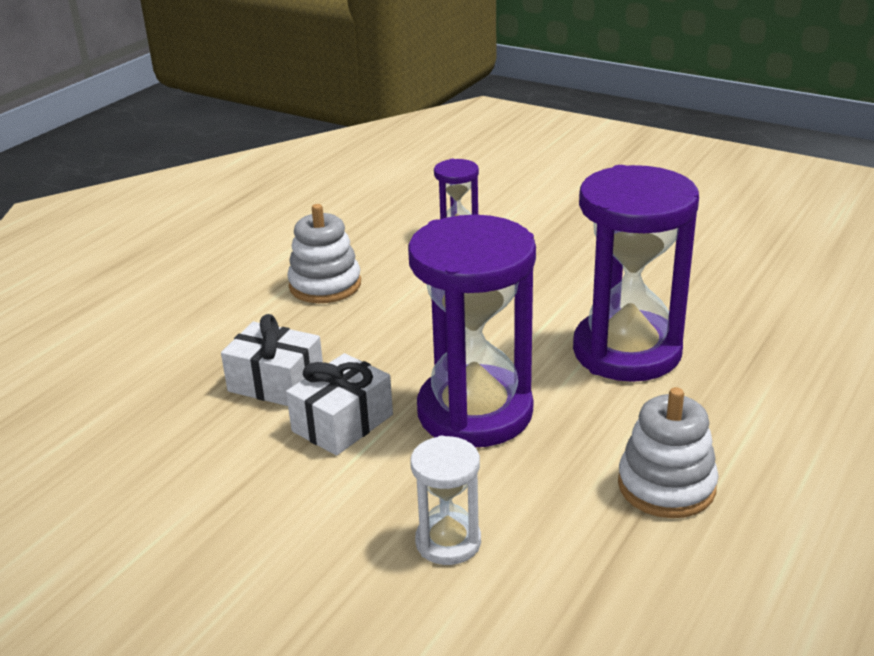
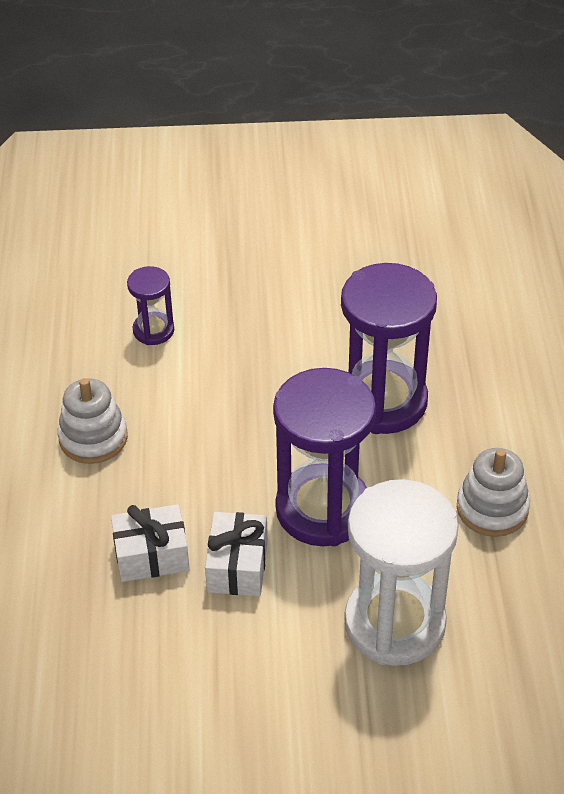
camera: 35 degrees left, 15 degrees up
(448, 542) = (394, 623): white hourglass -> white hourglass, size x2.05

